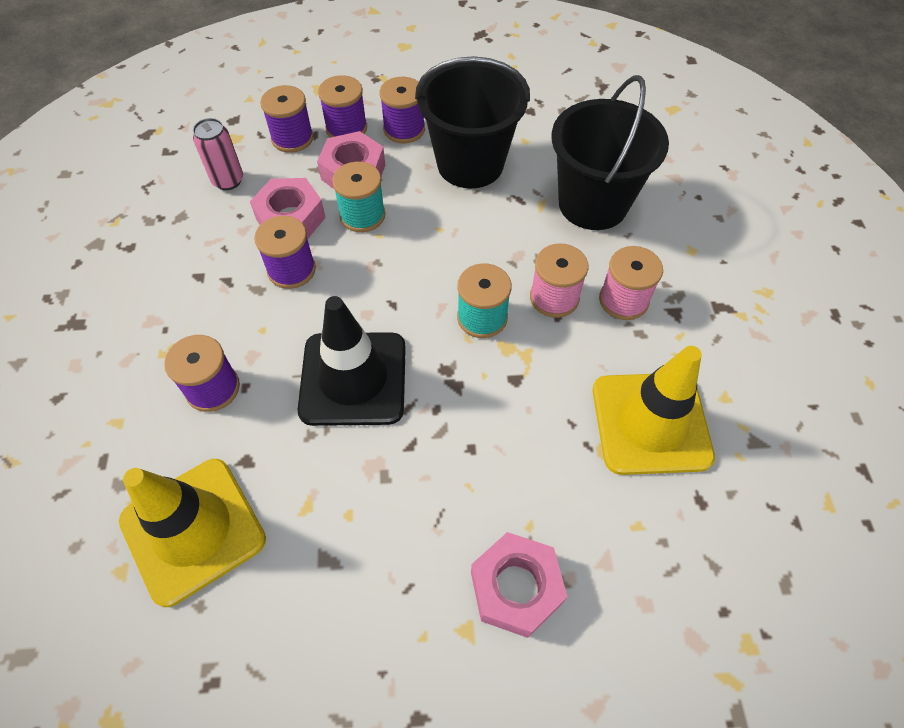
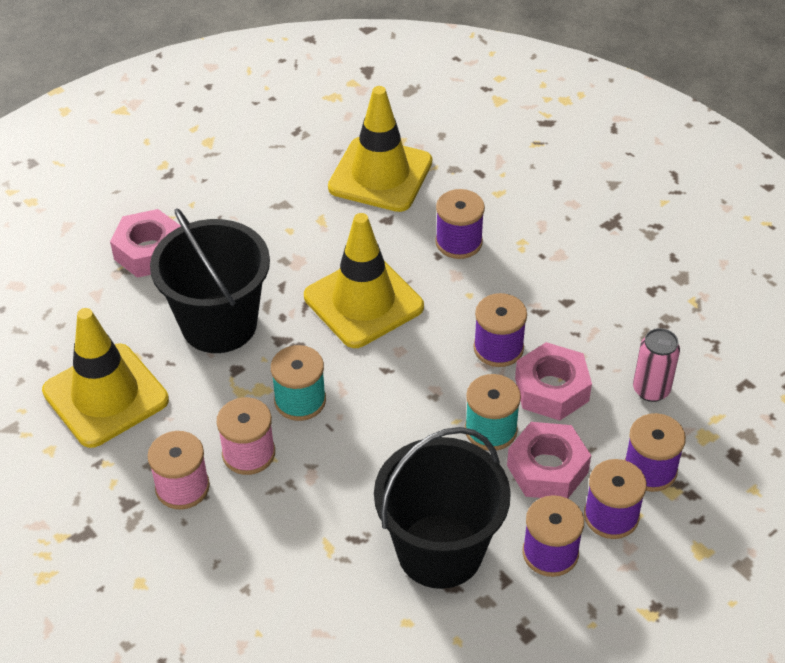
camera: 145 degrees right, 10 degrees down
(353, 378) = (363, 302): black traffic cone -> yellow traffic cone
(593, 204) = (274, 579): black bucket -> black bucket (219, 324)

